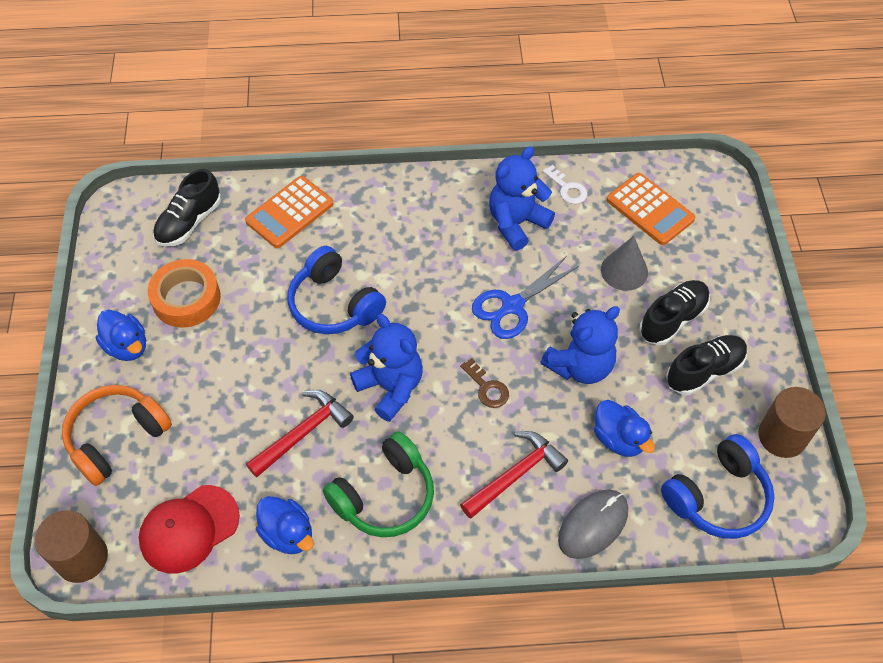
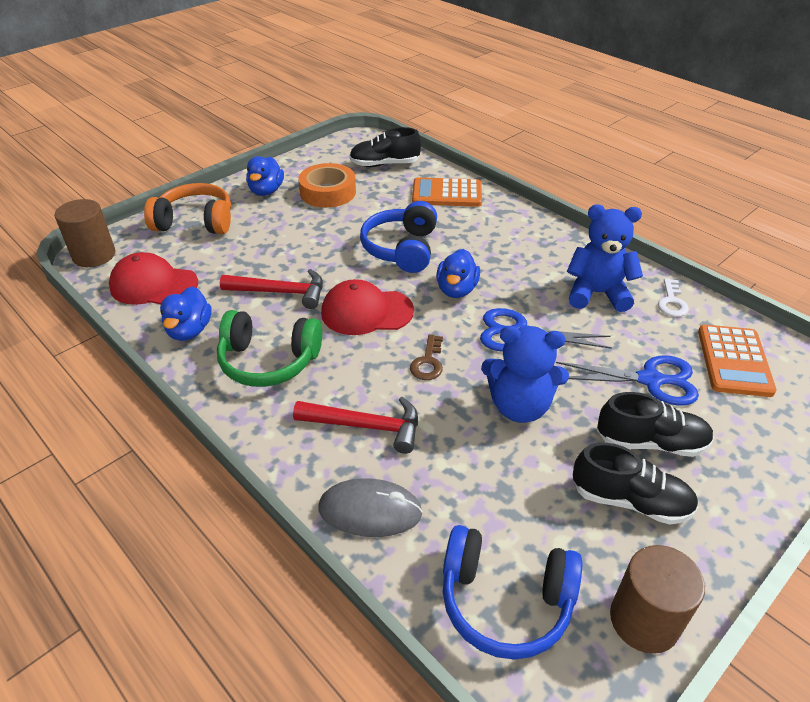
camera: 50 degrees right, 15 degrees down
(390, 387) = (366, 312): blue teddy bear -> red cap
(619, 439) = (479, 477): blue duck -> blue duck (456, 290)
(624, 271) = (650, 380): grey cone -> blue scissors

